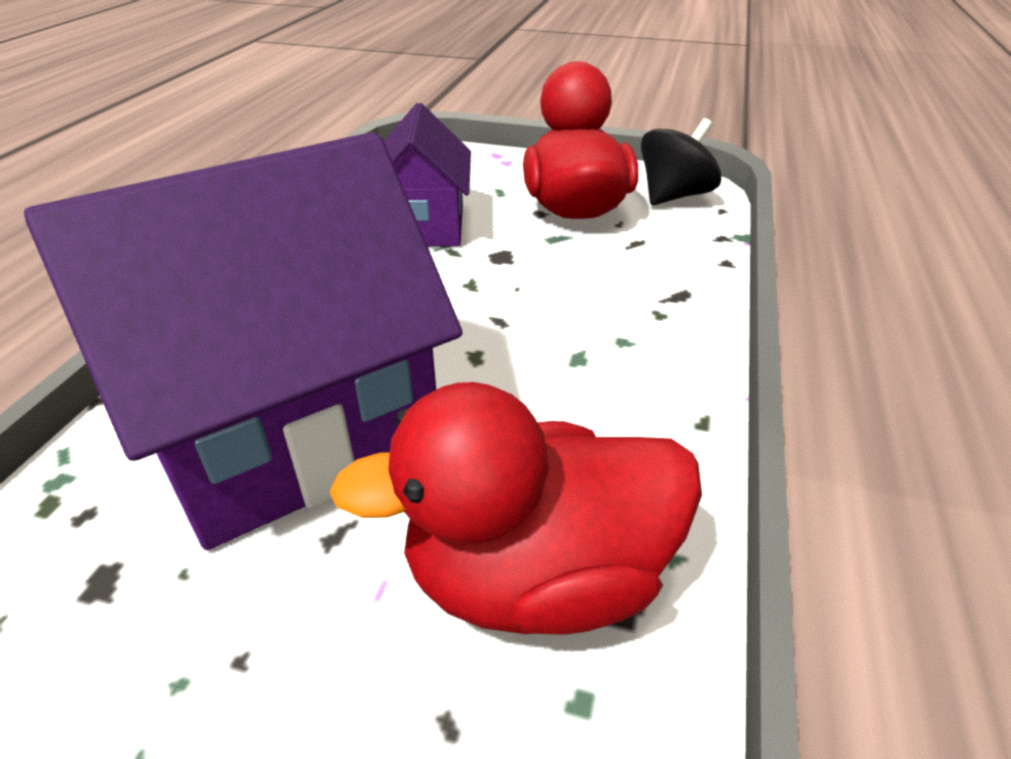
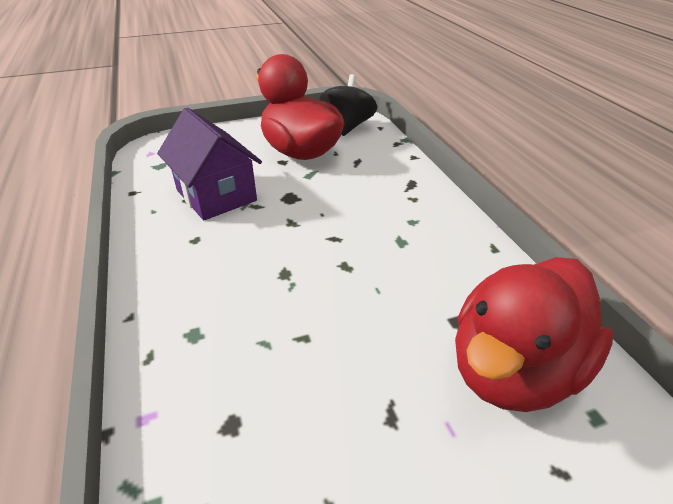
camera: 35 degrees left, 0 degrees up
(295, 431) = (291, 369): purple house -> none

